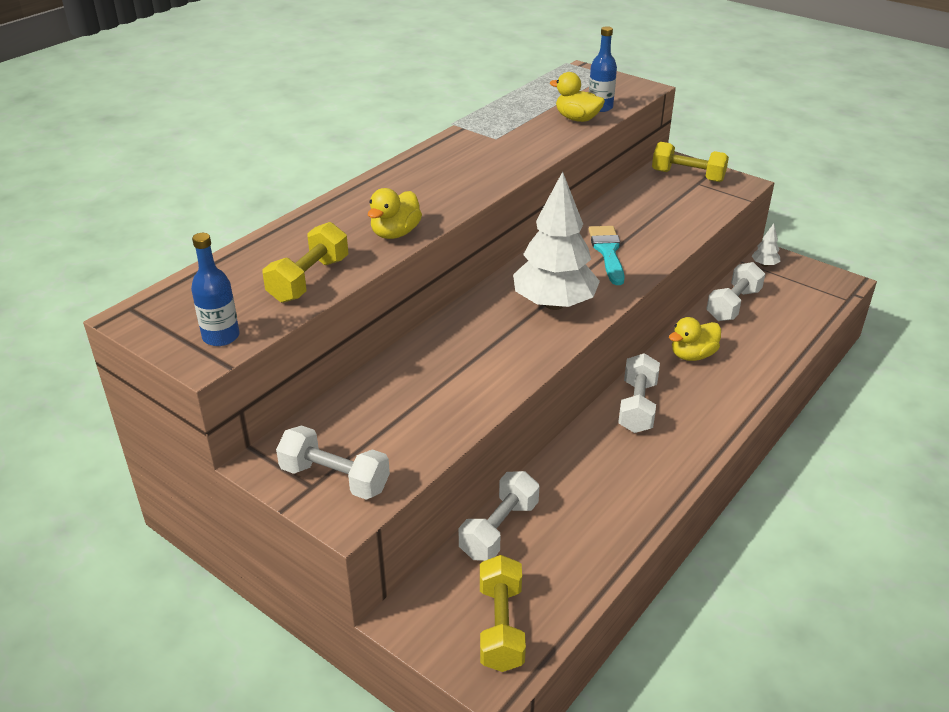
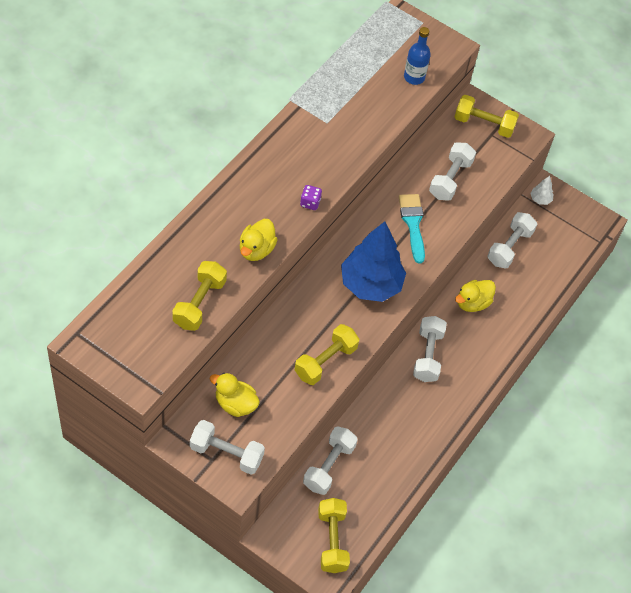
camera: 10 degrees left, 20 degrees up
(221, 336) = (148, 363): blue bottle -> none
(470, 196) = (310, 203): none -> purple dice
(490, 377) = (325, 361): none -> yellow dumbbell
(554, 304) = (370, 284): white tree -> blue tree
(577, 119) = (394, 95): yellow duck -> yellow duck (235, 404)
(652, 216) = (450, 179): none -> white dumbbell

